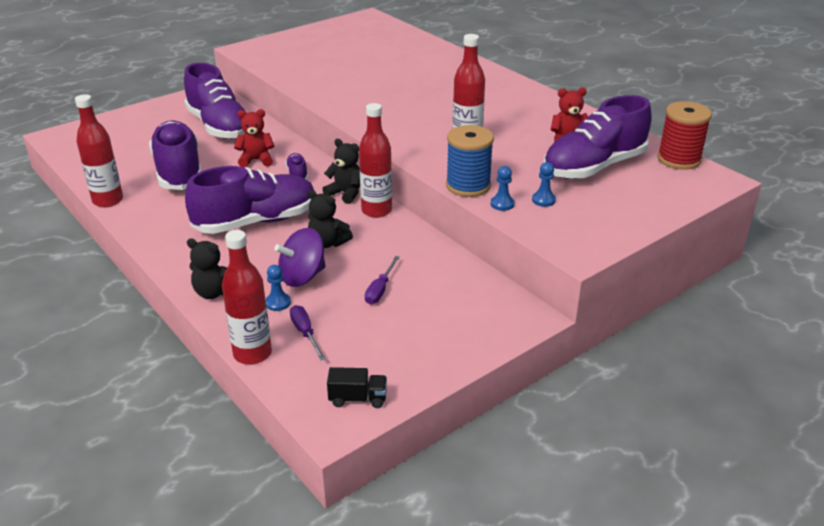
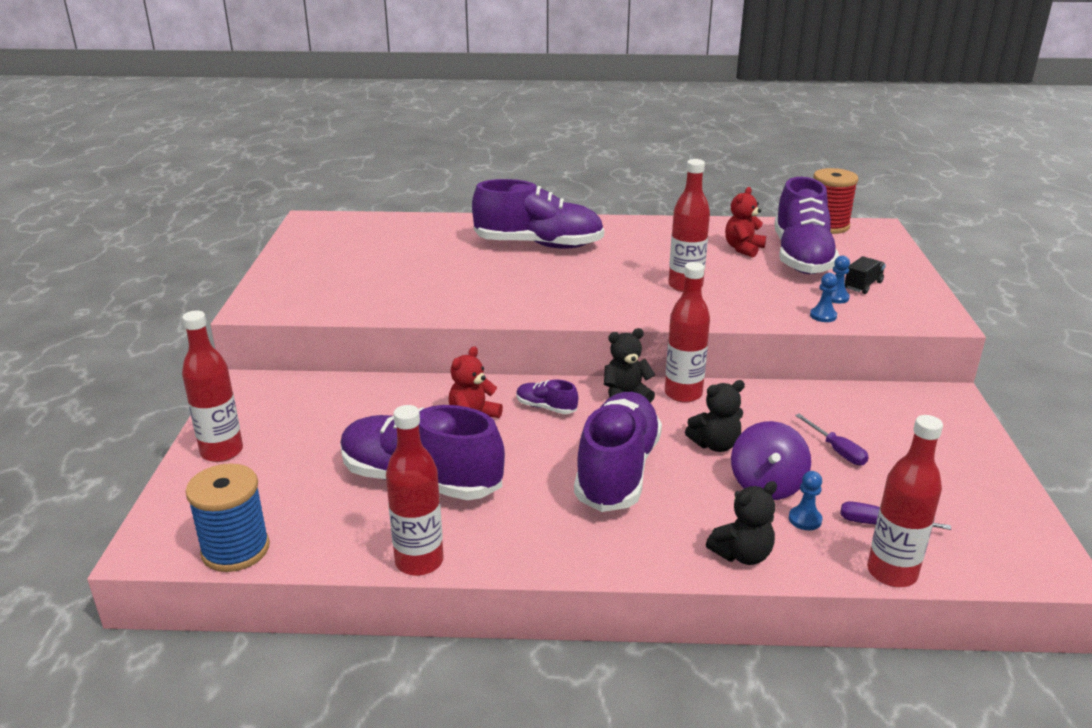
camera: 50 degrees left, 5 degrees down
(145, 115) = (222, 452): none -> red bottle
(219, 126) = (349, 412): purple shoe -> purple shoe (539, 245)
(358, 398) = (1019, 537): black truck -> black truck (863, 285)
(468, 186) = (770, 316): blue spool -> blue spool (235, 550)

